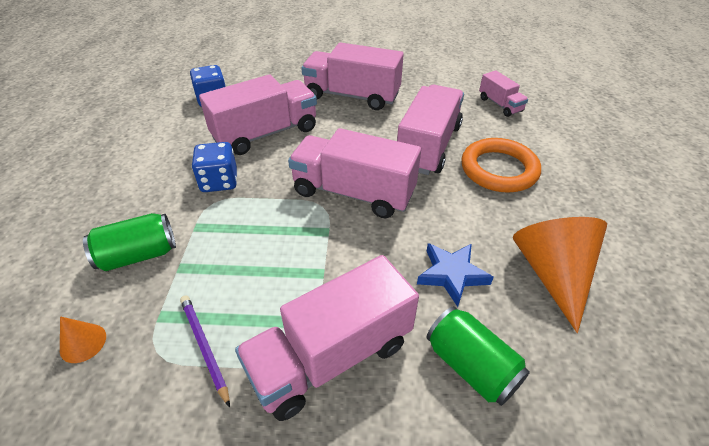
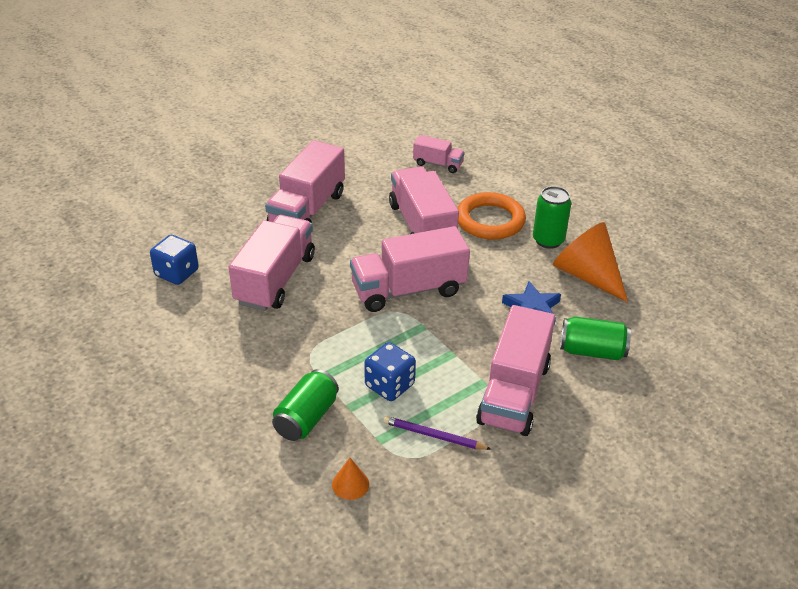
camera: 40 degrees left, 5 degrees down
(219, 181) = (291, 336): blue dice -> blue dice (389, 385)
(352, 96) = (307, 210): pink truck -> pink truck turned 45 degrees counterclockwise
(542, 215) = (548, 240): none -> green can

